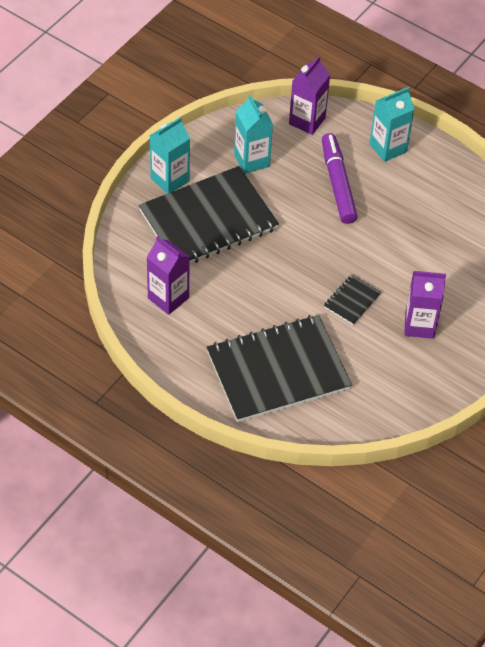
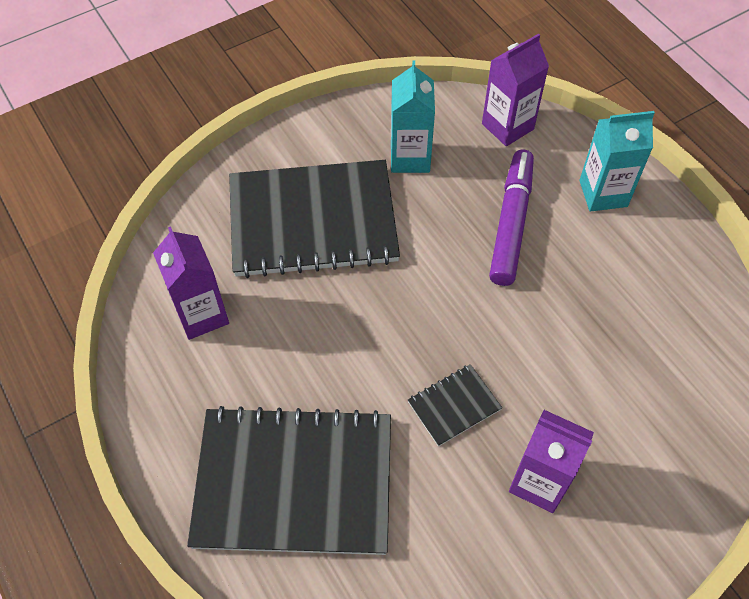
camera: 25 degrees right, 5 degrees up
(170, 179) = (292, 152): turquoise carton -> none

